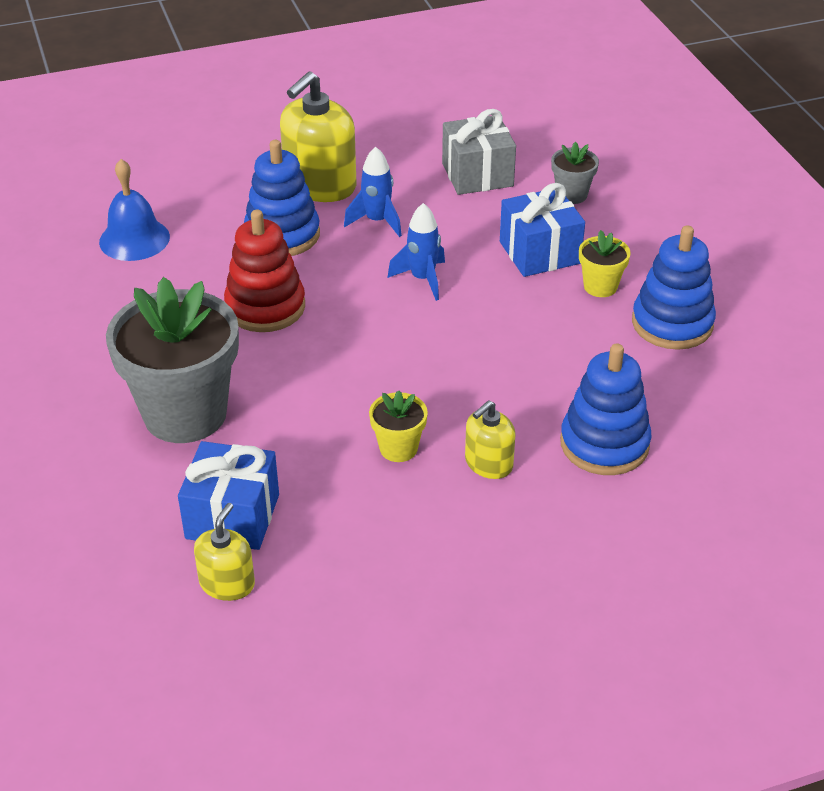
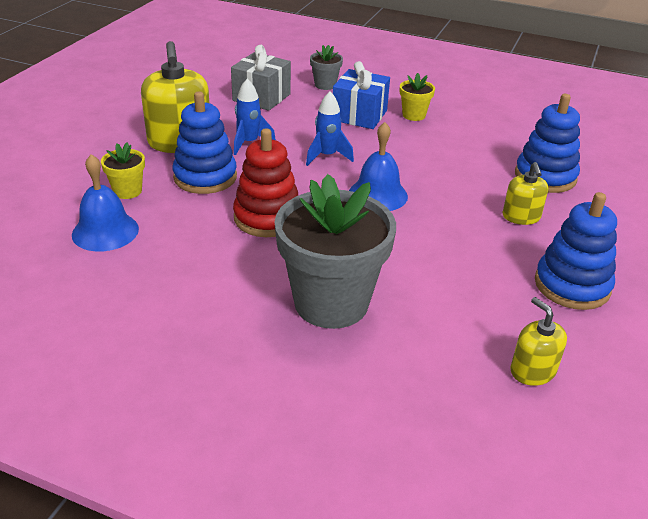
camera: 50 degrees left, 5 degrees down
(232, 516) = (465, 334): blue gift -> none
(396, 348) = (378, 194): none -> blue bell
(398, 448) = (472, 239): yellow flower pot -> yellow flower pot (127, 191)
(672, 323) = (471, 114): blue stacking toy -> blue stacking toy (572, 285)

